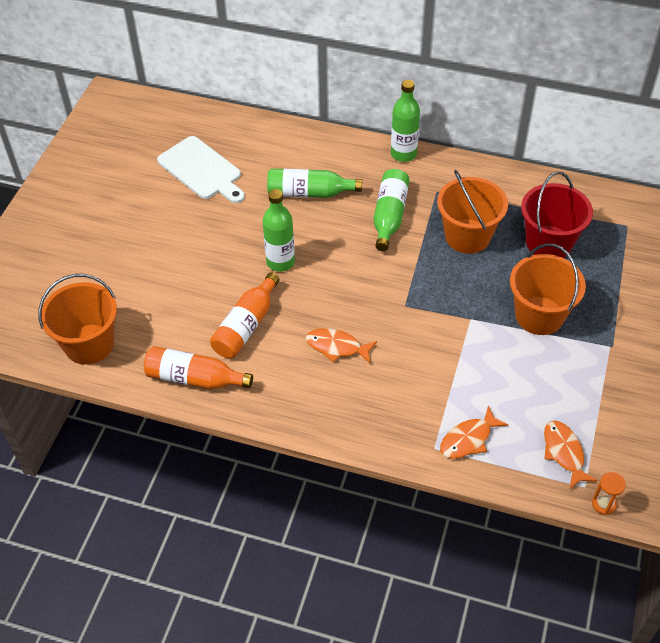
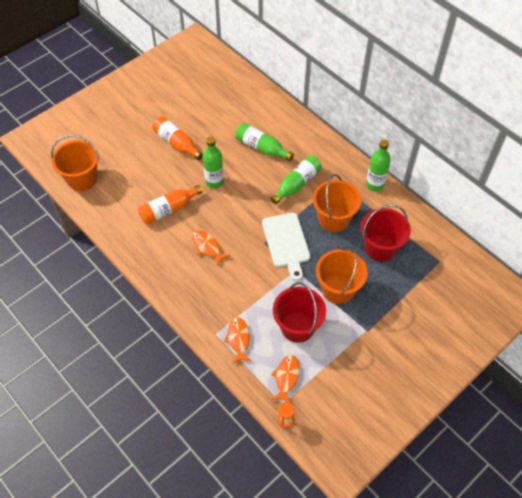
camera: 30 degrees right, 5 degrees up
(194, 378) = (120, 225): orange bottle -> orange bottle (177, 143)
(202, 170) = (212, 106): white cutting board -> white cutting board (286, 242)
(403, 154) = (335, 149): green bottle -> green bottle (375, 184)
(468, 439) = (238, 339): orange fish -> orange fish turned 90 degrees clockwise
(528, 385) = (297, 327): none -> red bucket

